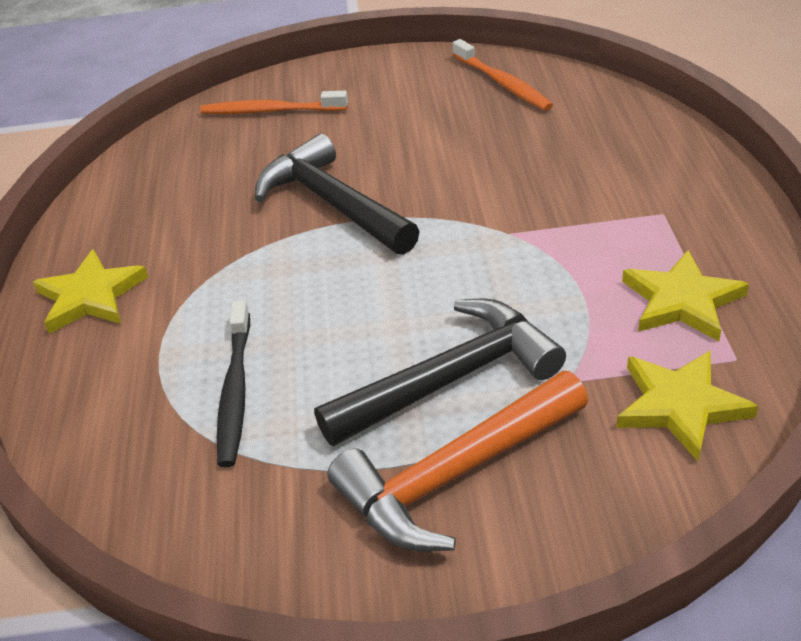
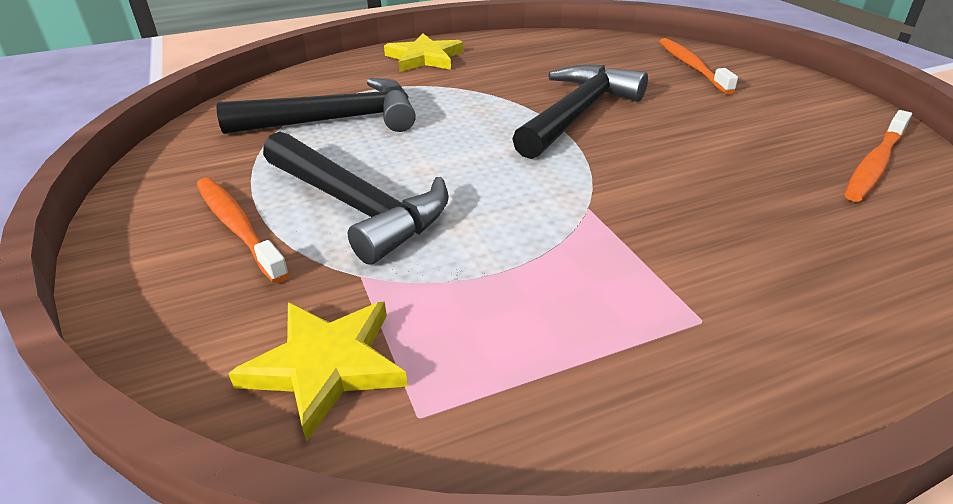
camera: 70 degrees right, 5 degrees down
(235, 391) = (335, 120): black toothbrush -> black hammer
(455, 474) = (238, 227): orange hammer -> orange toothbrush
(681, 301) = (520, 352): yellow star -> none

